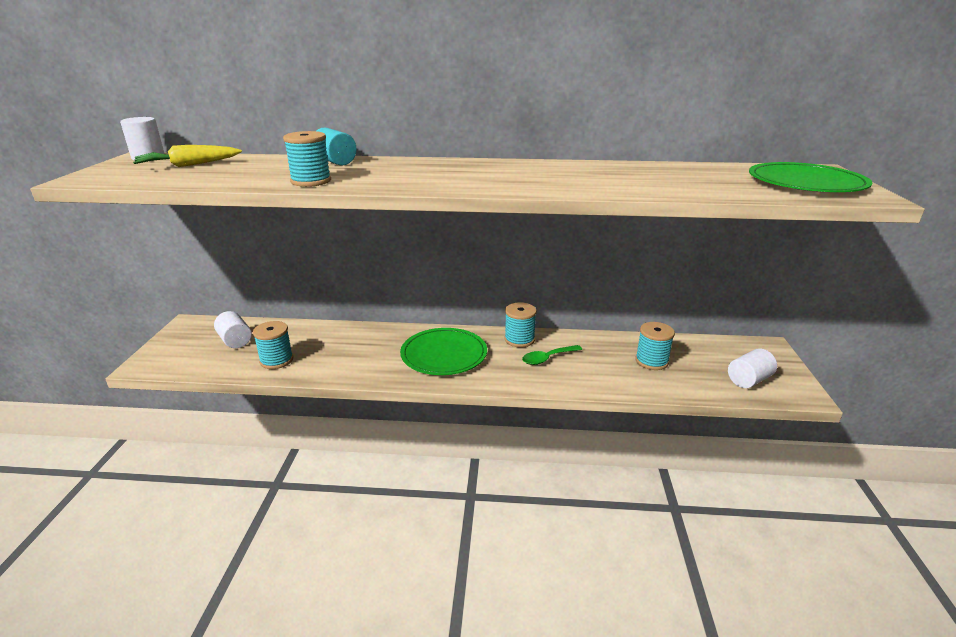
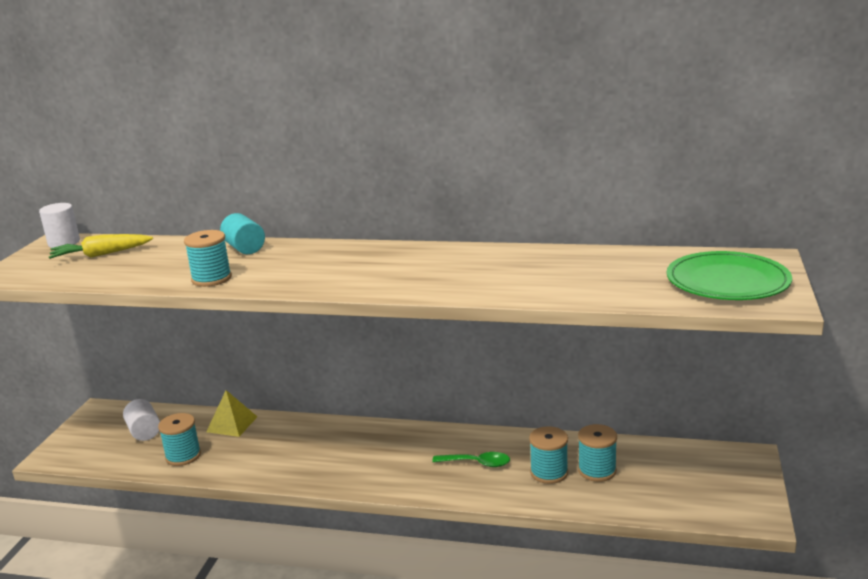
camera: 10 degrees right, 5 degrees down
(317, 332) = (232, 424): none -> yellow pyramid
(444, 354) = (362, 454): green plate -> none
(519, 339) = (453, 439): turquoise spool -> turquoise spool (549, 472)
(547, 358) = (477, 463): green spoon -> green spoon turned 150 degrees counterclockwise
(748, 380) = (702, 498): white cylinder -> none

